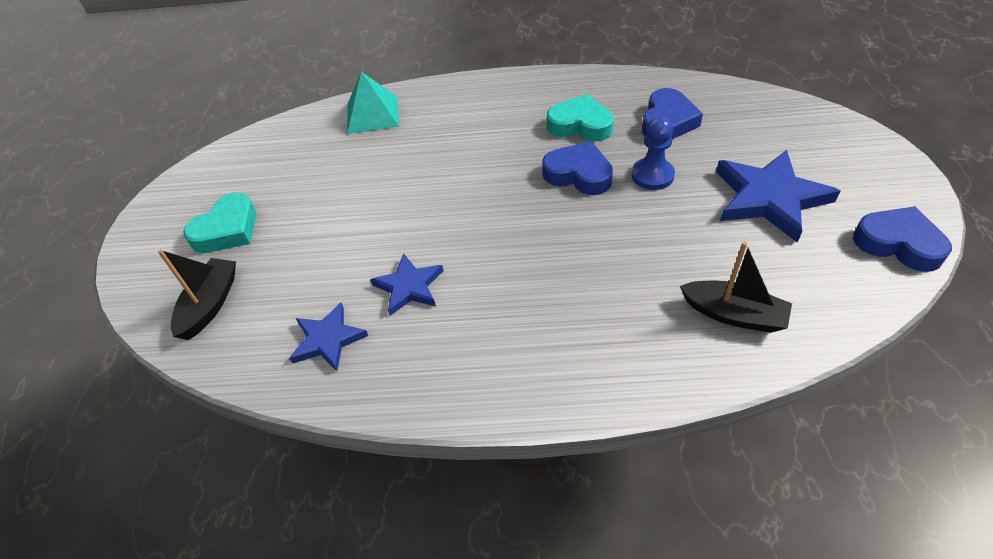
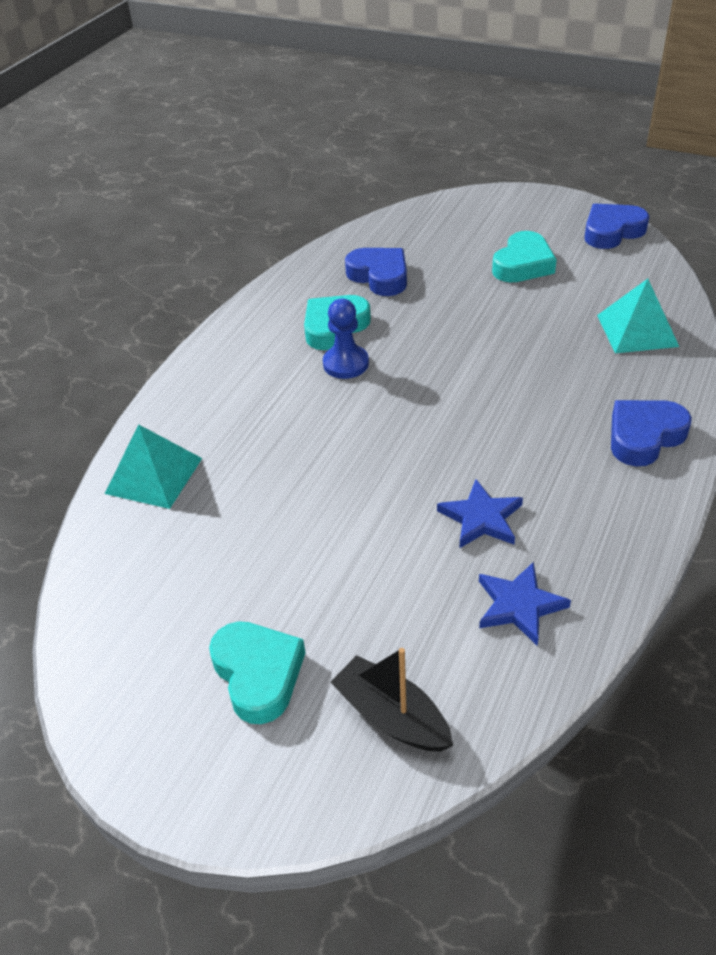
camera: 65 degrees left, 5 degrees down
(578, 174) = (407, 352): blue heart -> blue heart (644, 436)
(652, 175) = (445, 311): blue pawn -> blue pawn (346, 364)
(733, 314) = (637, 330): black boat -> turquoise pyramid
(769, 198) = (523, 264): blue star -> turquoise heart

